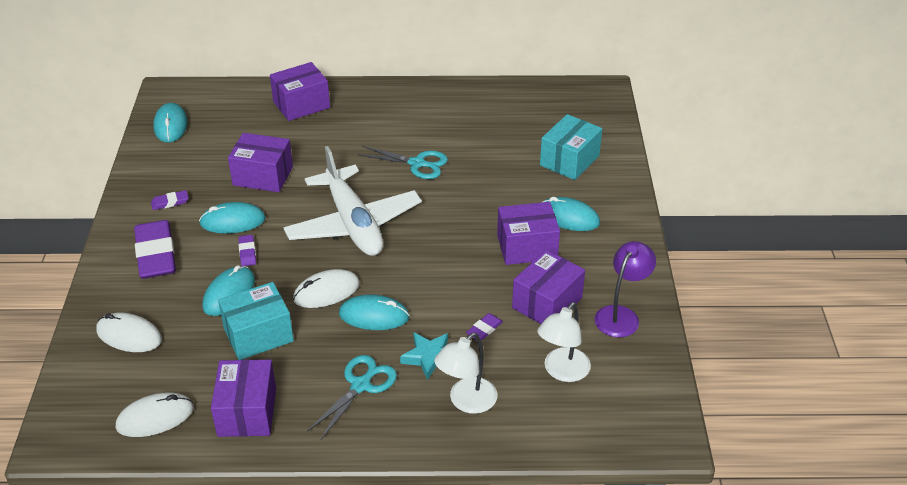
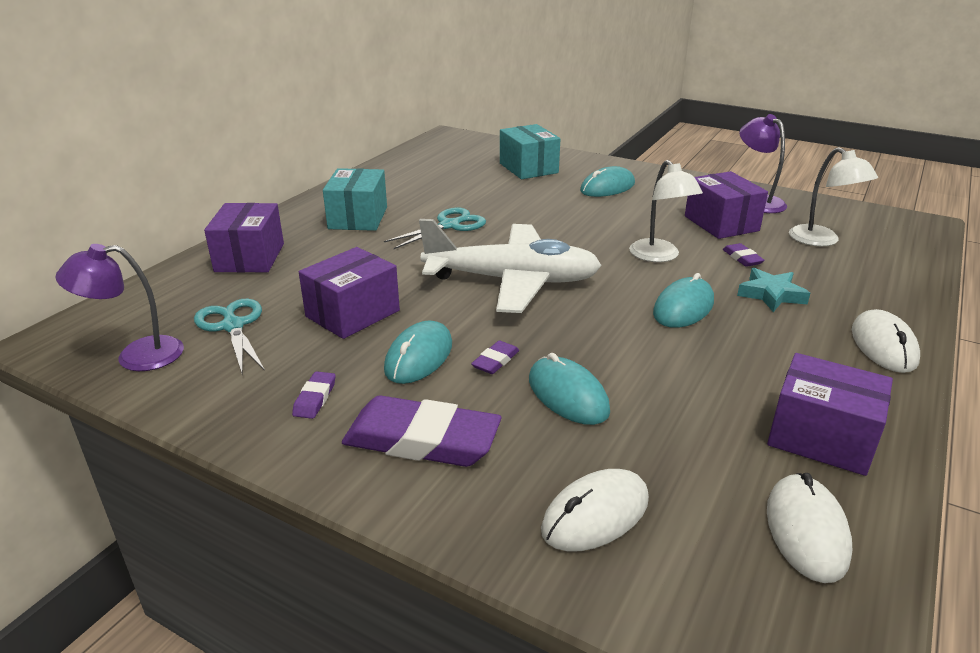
camera: 60 degrees left, 10 degrees down
(171, 125) = (136, 356): turquoise mouse -> purple lamp
(247, 252) = (495, 361): purple eraser -> purple eraser turned 75 degrees counterclockwise
(258, 335) = (669, 392): turquoise box -> turquoise box (358, 218)
(326, 292) = (620, 325): white mouse -> white mouse (883, 345)
(361, 385) = (800, 343): turquoise scissors -> turquoise scissors (232, 326)
(466, 402) = (849, 292): white lamp -> white lamp (659, 256)
(527, 247) = (634, 212): purple box -> none

